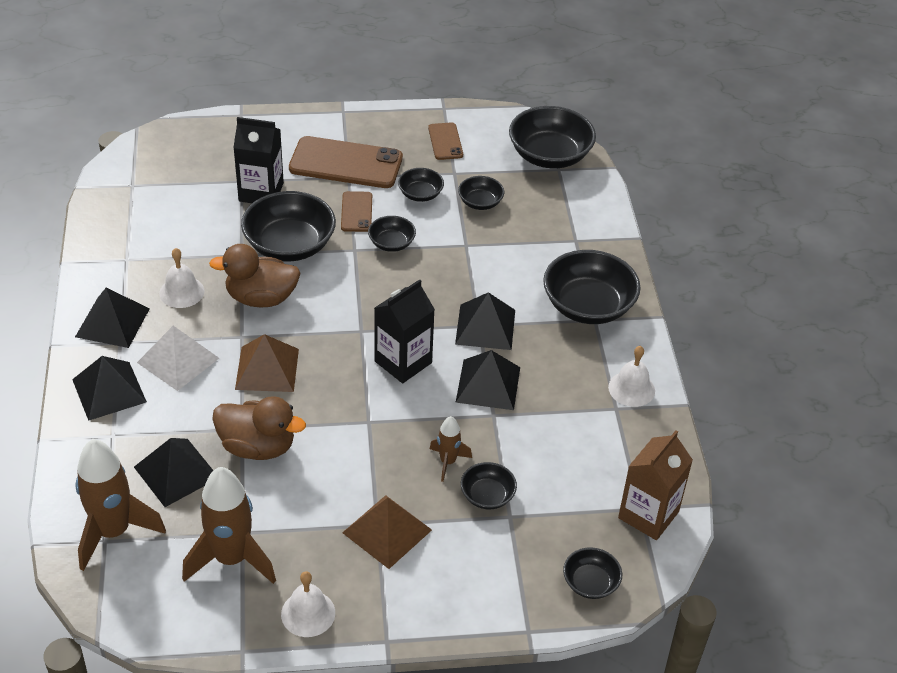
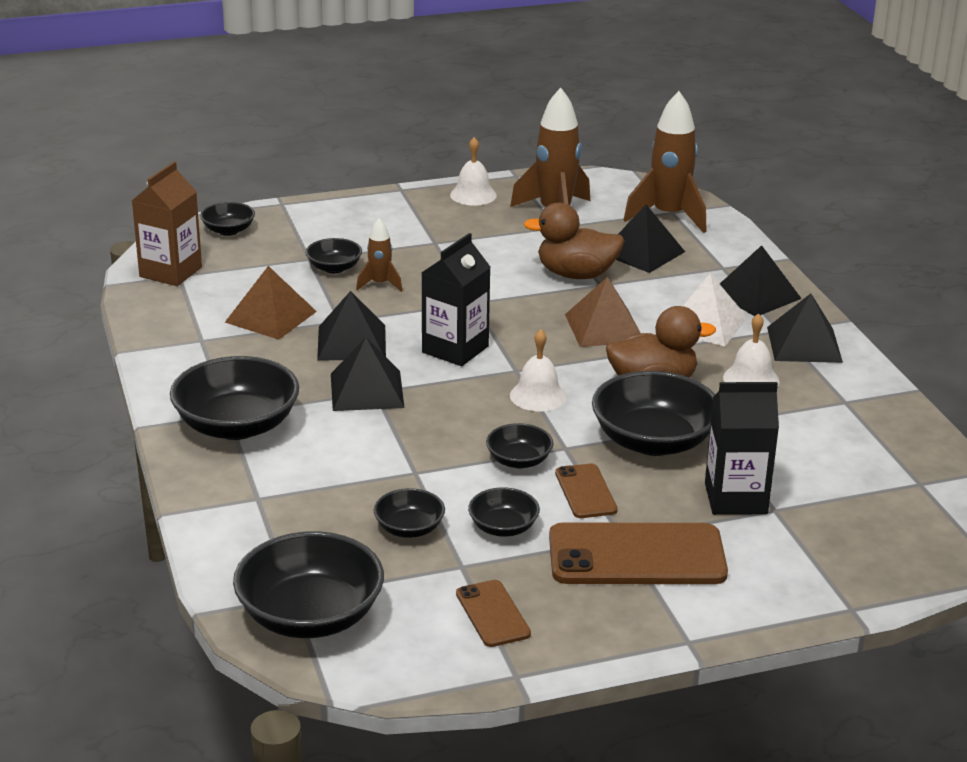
camera: 170 degrees right, 15 degrees down
(387, 531) = (424, 239): brown pyramid -> brown pyramid (271, 317)
(631, 388) = (183, 357): white bell -> white bell (538, 396)

